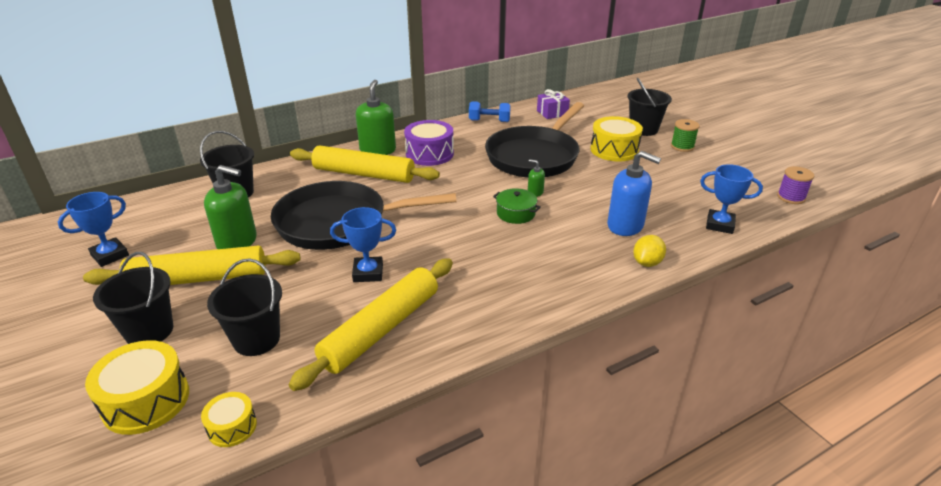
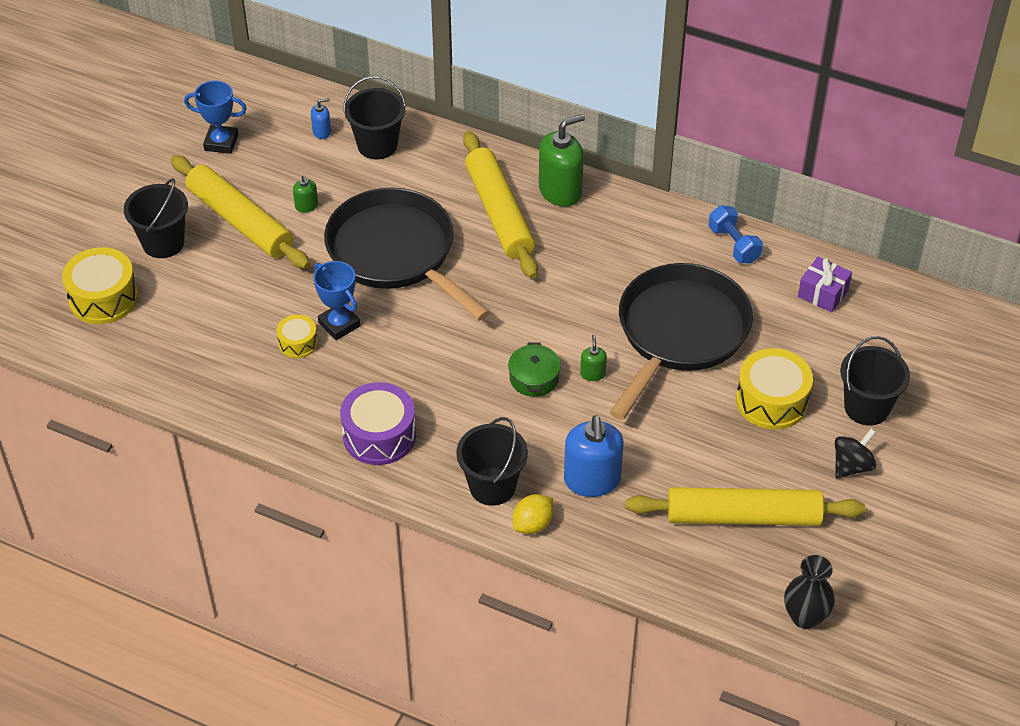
camera: 55 degrees right, 15 degrees up
(185, 208) = (322, 132): none -> blue soap dispenser
(232, 427) = (117, 361): yellow drum -> yellow drum (298, 343)
(237, 242) = (306, 206): green soap dispenser -> green soap dispenser, size x0.47
(256, 339) = (204, 311): black bucket -> black bucket (492, 486)
(381, 329) = (275, 380): yellow rolling pin -> yellow rolling pin (743, 516)
(429, 154) = (594, 239): purple drum -> purple drum (379, 435)
(534, 156) = (679, 333): black pan -> black pan turned 120 degrees clockwise
(647, 263) = (533, 524): yellow lemon -> yellow lemon turned 45 degrees counterclockwise
(682, 146) = (852, 466): green spool -> black spinning top
(719, 225) = (669, 564): blue trophy -> none
(791, 197) = (805, 617): purple spool -> black vase

